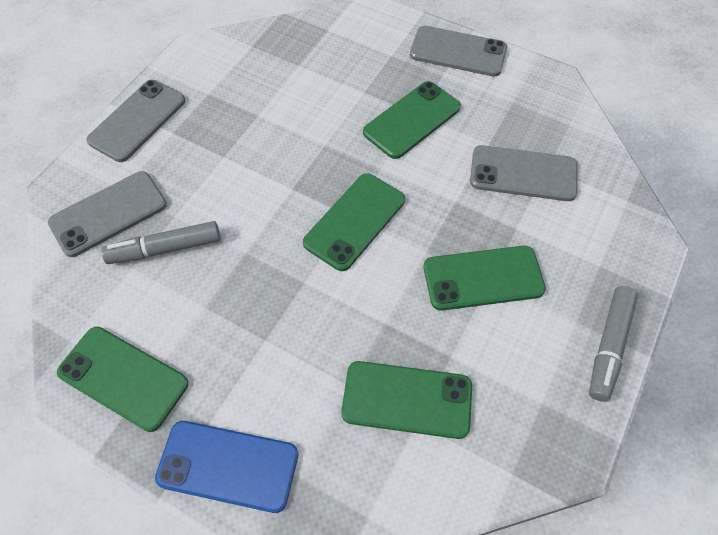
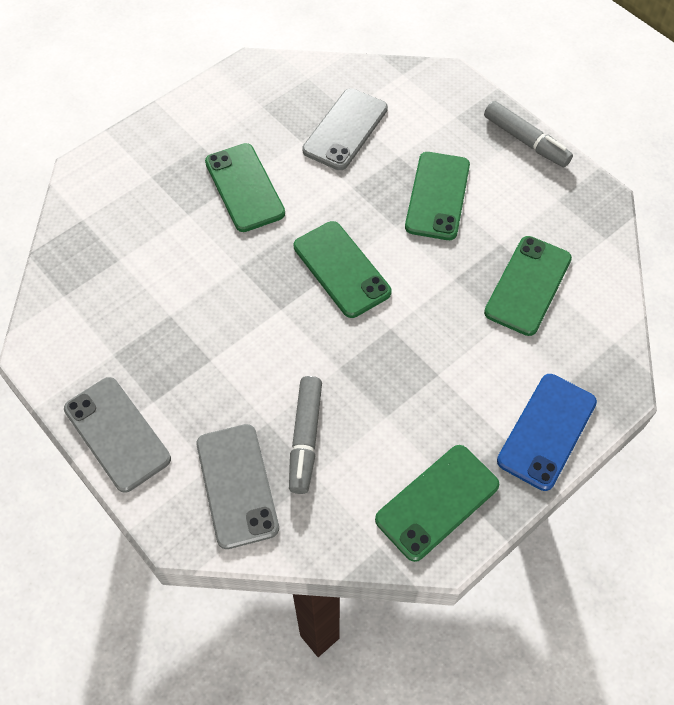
camera: 70 degrees left, 0 degrees up
(458, 52) = (178, 123): grey phone -> none

